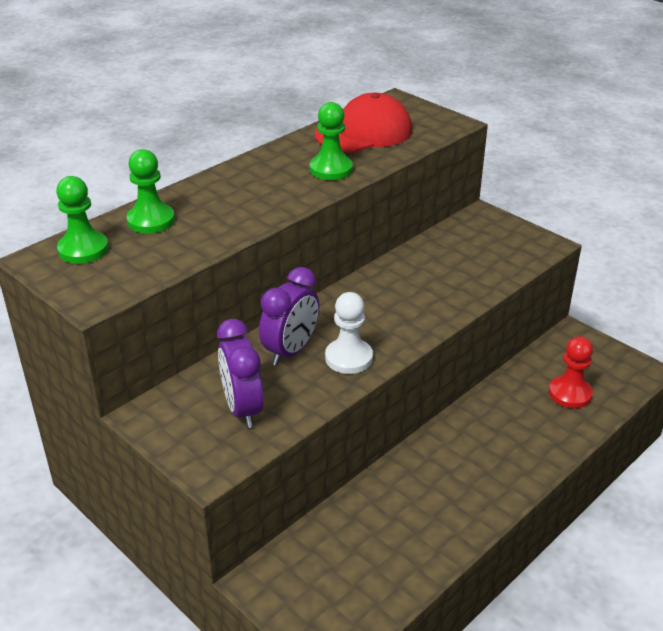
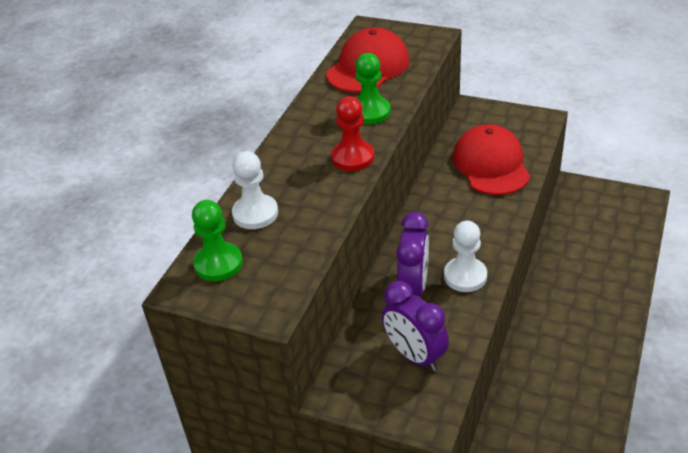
camera: 20 degrees left, 5 degrees up
(151, 220) = (255, 213): green pawn -> white pawn
(458, 269) = (491, 164): none -> red cap
(570, 393) = (606, 238): red pawn -> red pawn (353, 157)

